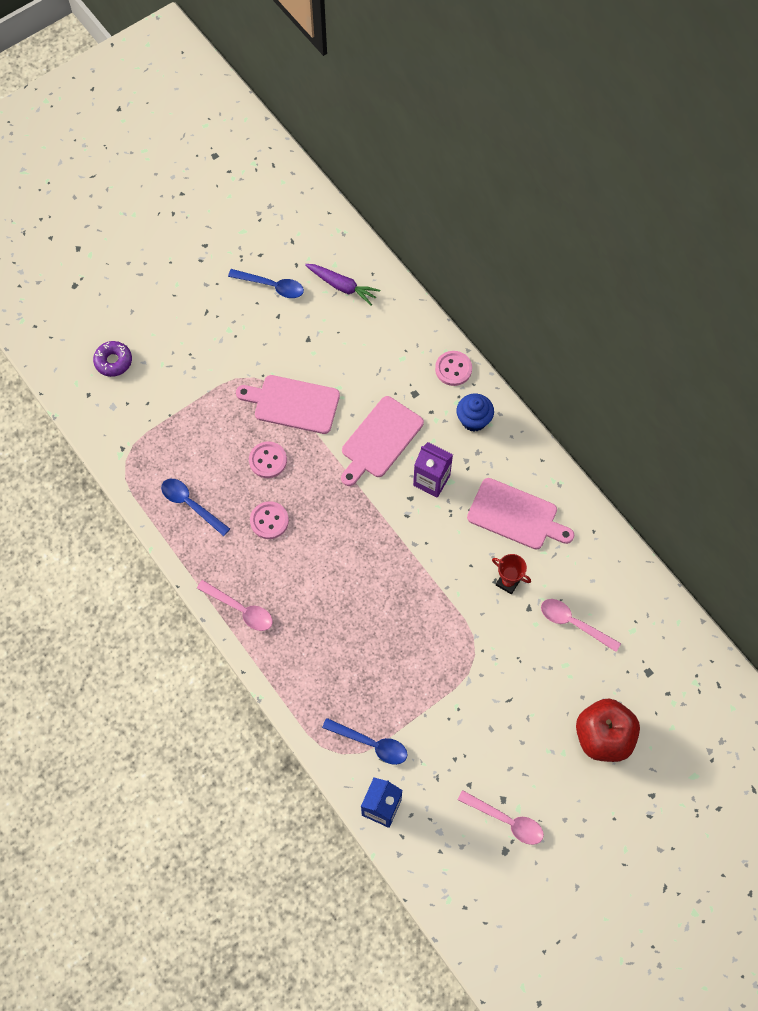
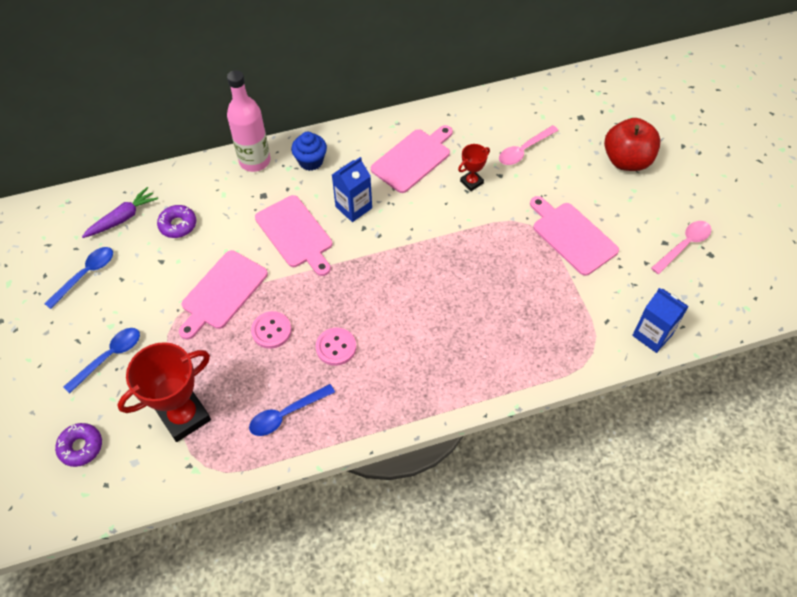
camera: 70 degrees left, 10 degrees down
(163, 426) = (184, 416): none -> red trophy
(240, 609) = (419, 399): pink spoon -> none
(352, 335) = (178, 225): none -> purple donut
(371, 744) = (589, 326): blue spoon -> blue spoon (109, 357)
(431, 480) = (353, 207): purple carton -> blue carton
(453, 369) = (255, 161): pink button -> pink bottle
(475, 701) = (572, 236): none -> pink cutting board

